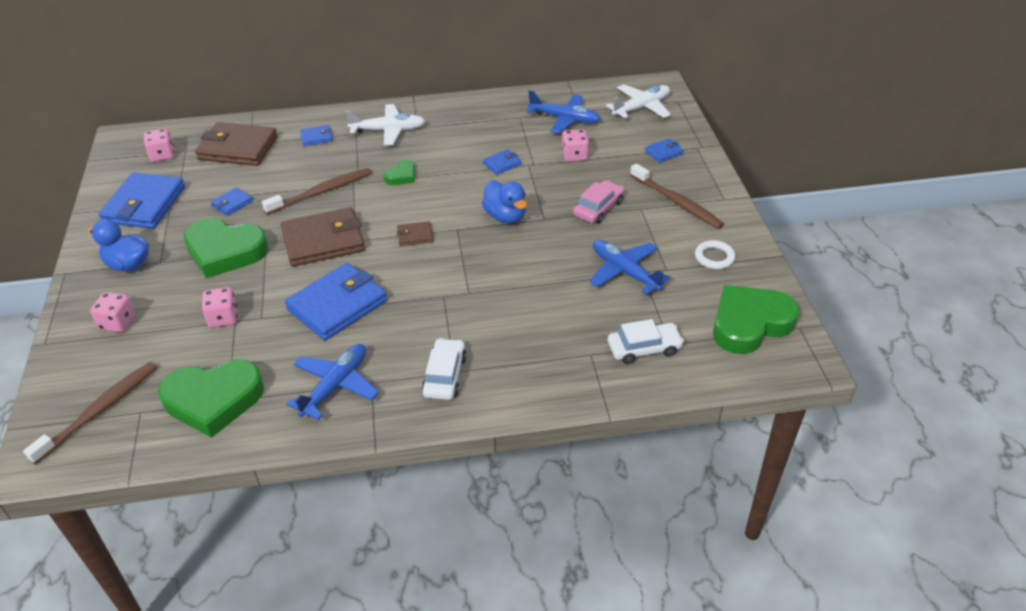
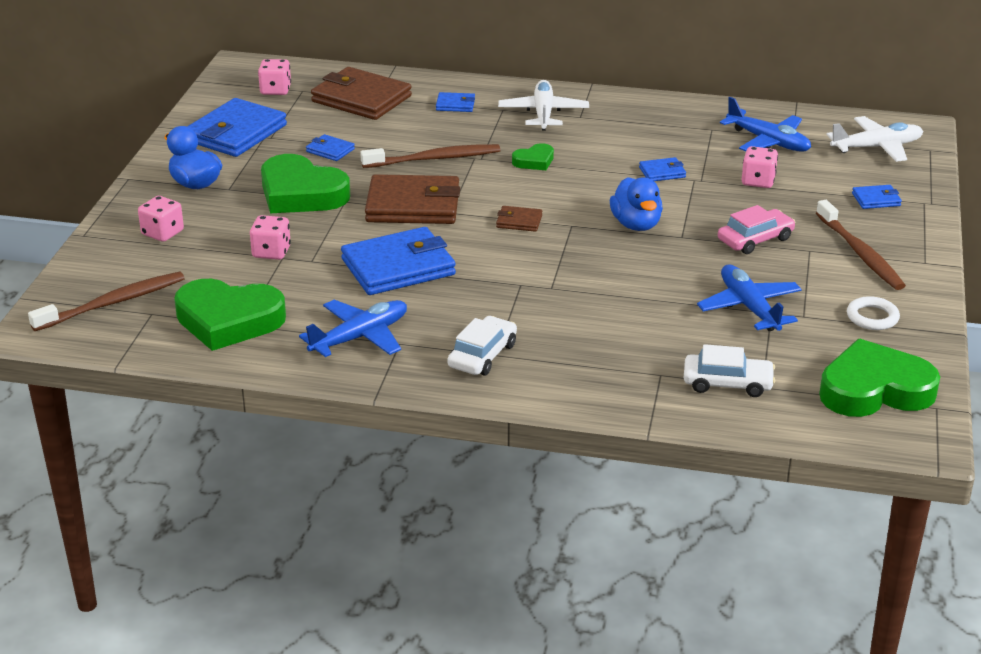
camera: 20 degrees right, 10 degrees down
(232, 203) = (330, 150): blue wallet -> blue wallet turned 60 degrees clockwise
(388, 130) = (543, 113): white plane -> white plane turned 105 degrees counterclockwise

